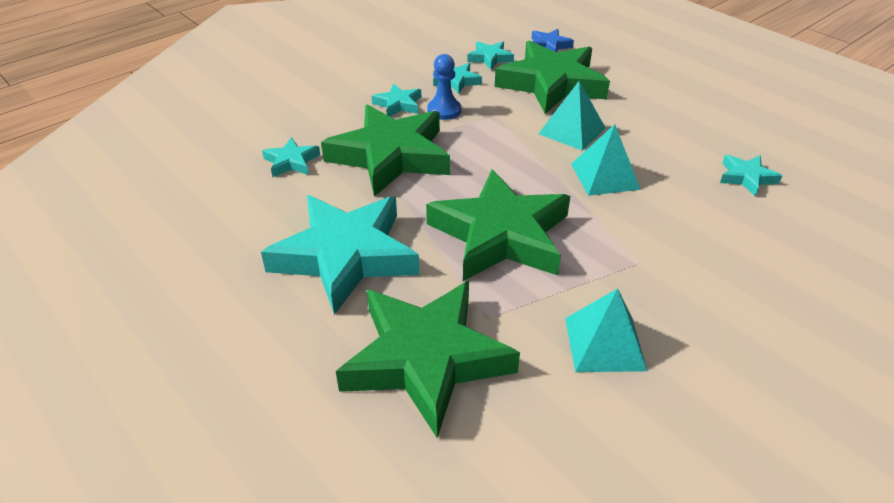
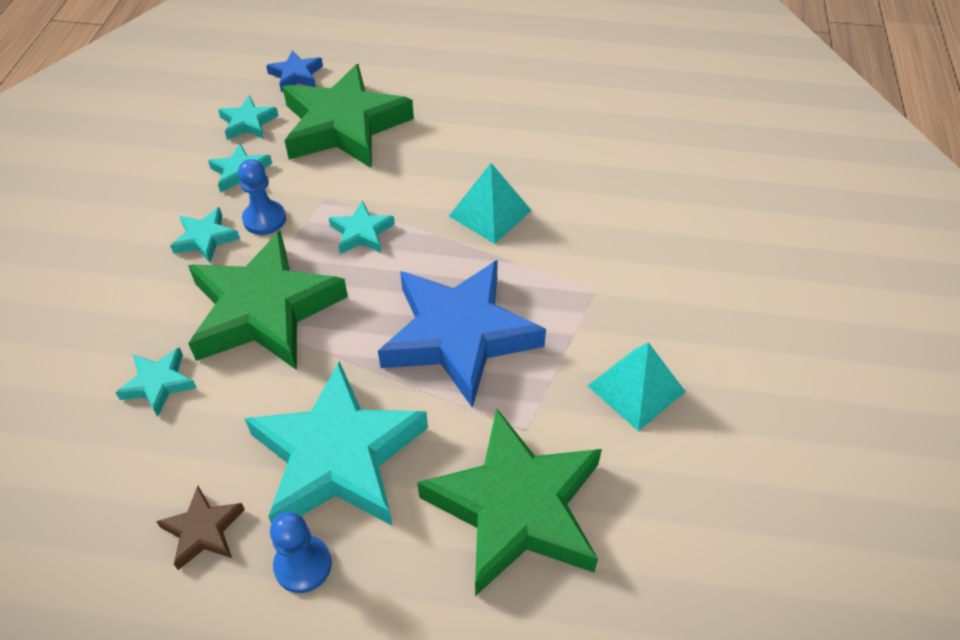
camera: 40 degrees left, 10 degrees up
(230, 247) = (203, 530): none -> brown star
(259, 300) = (303, 565): none -> blue pawn
(501, 235) = (459, 335): green star -> blue star
(572, 130) = (415, 175): turquoise pyramid -> none
(746, 177) = (602, 147): turquoise star -> turquoise star (362, 232)

